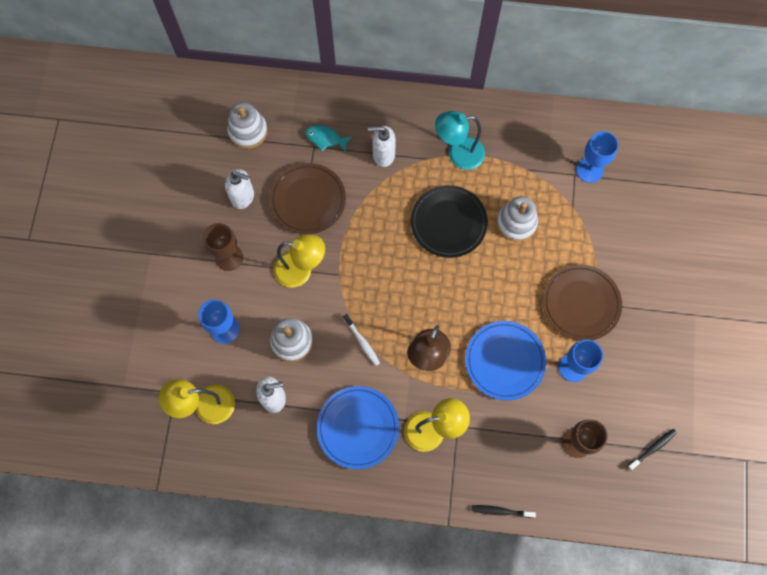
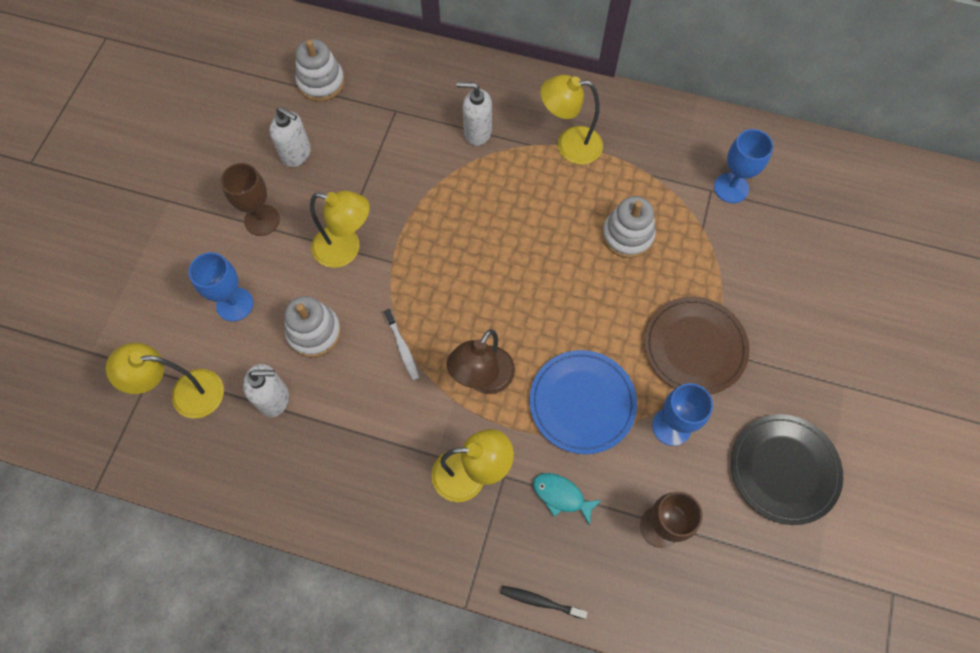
camera: 10 degrees right, 5 degrees down
(308, 200) = (374, 169): brown plate -> none
(325, 139) = (411, 104): turquoise fish -> turquoise fish (561, 496)
(358, 427) = (373, 455): blue plate -> none
(448, 223) = (541, 222): black plate -> black plate (784, 469)
(458, 154) = (569, 145): turquoise lamp -> yellow lamp
(652, 448) = (763, 553): black toothbrush -> none

